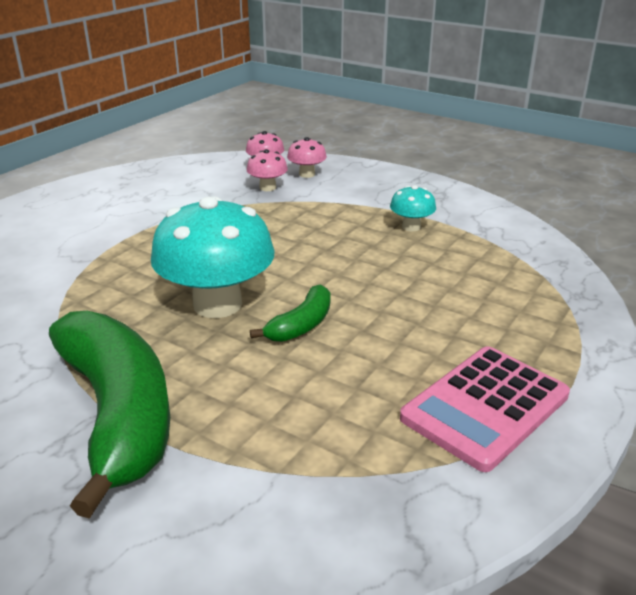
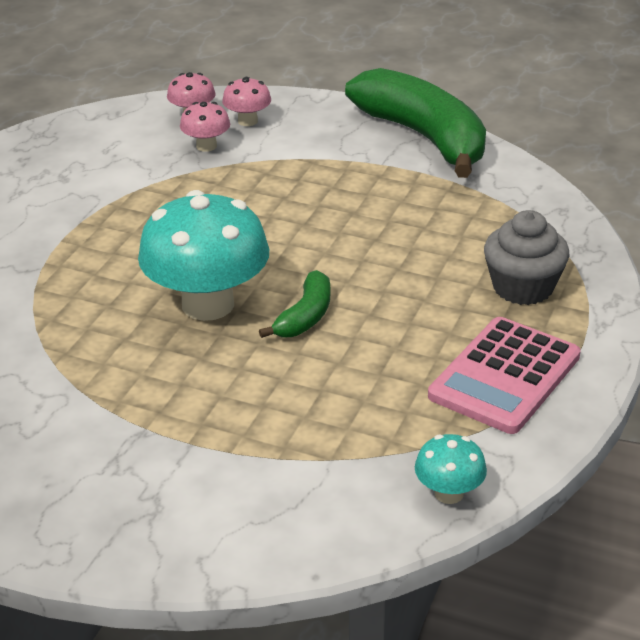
camera: 10 degrees left, 5 degrees up
(118, 413) = (158, 429): green banana -> green banana (424, 137)
(411, 227) = (391, 183): turquoise mushroom -> turquoise mushroom (449, 493)
(516, 323) = (523, 287): none -> grey cupcake

